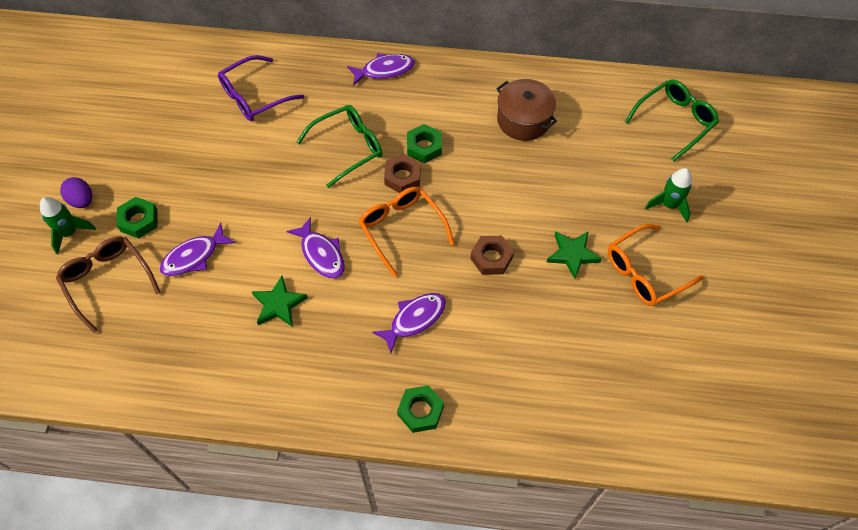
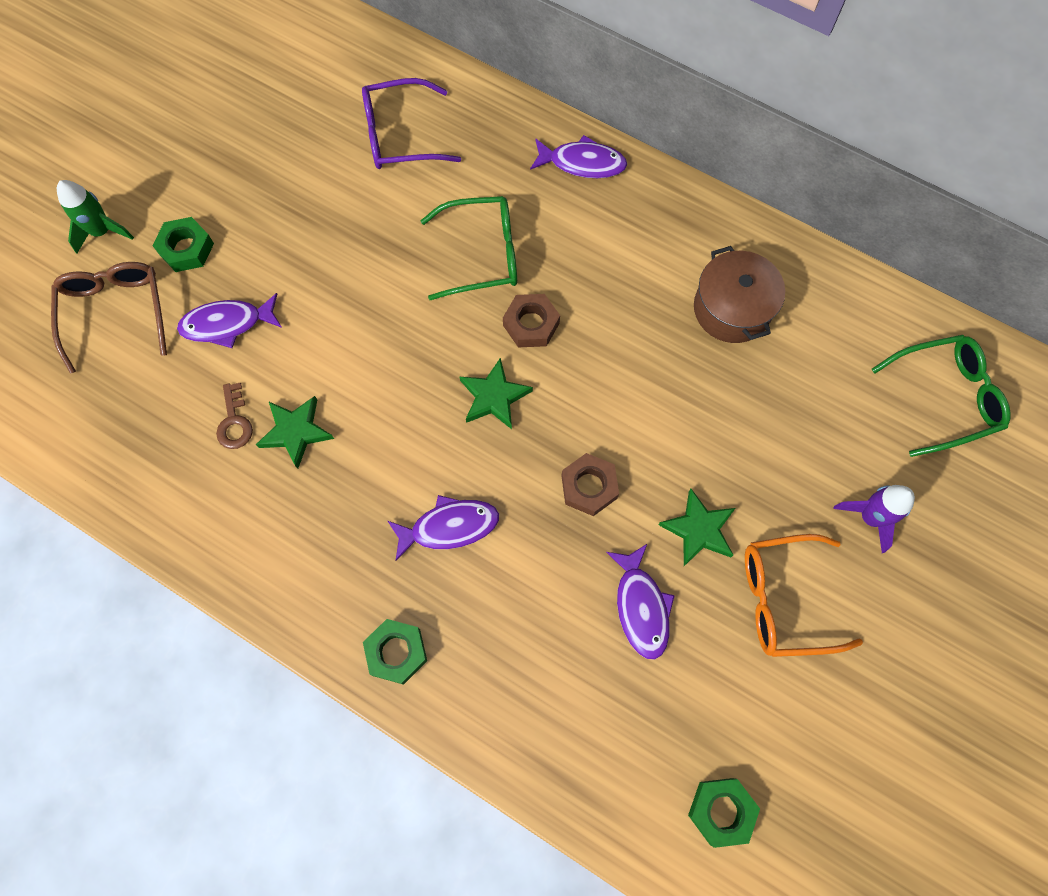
camera: 25 degrees right, 10 degrees up
(82, 200) = (134, 195): purple egg -> none
(232, 316) = (234, 422): none -> brown key
(321, 254) = (378, 387): purple fish -> purple fish (641, 607)
(402, 229) = (494, 397): orange glasses -> green star
(424, 147) = (580, 293): green nut -> green nut (721, 811)
(669, 205) = (870, 517): green rocket -> purple rocket

